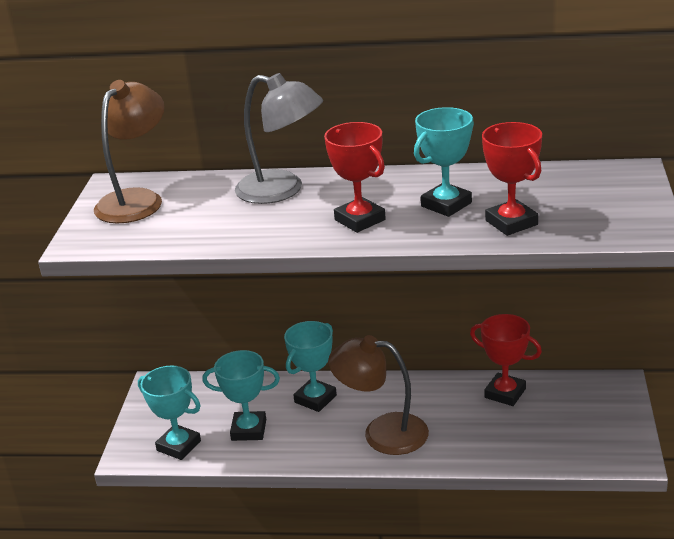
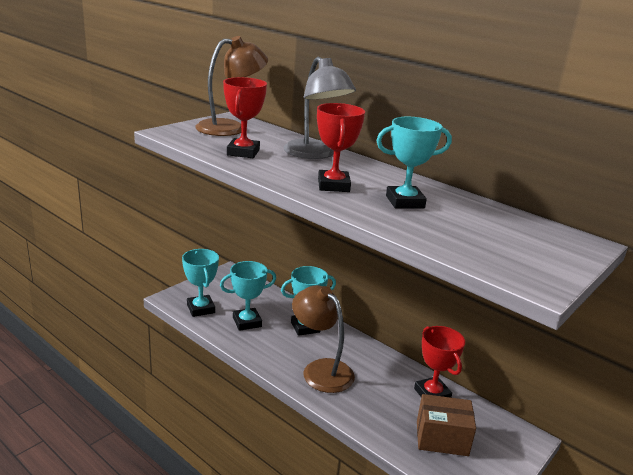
camera: 30 degrees right, 5 degrees down
(249, 430) = (247, 322): turquoise trophy -> turquoise trophy turned 60 degrees counterclockwise
(511, 222) = (434, 230): red trophy -> red trophy (243, 152)
(554, 428) = (442, 438): none -> brown box

